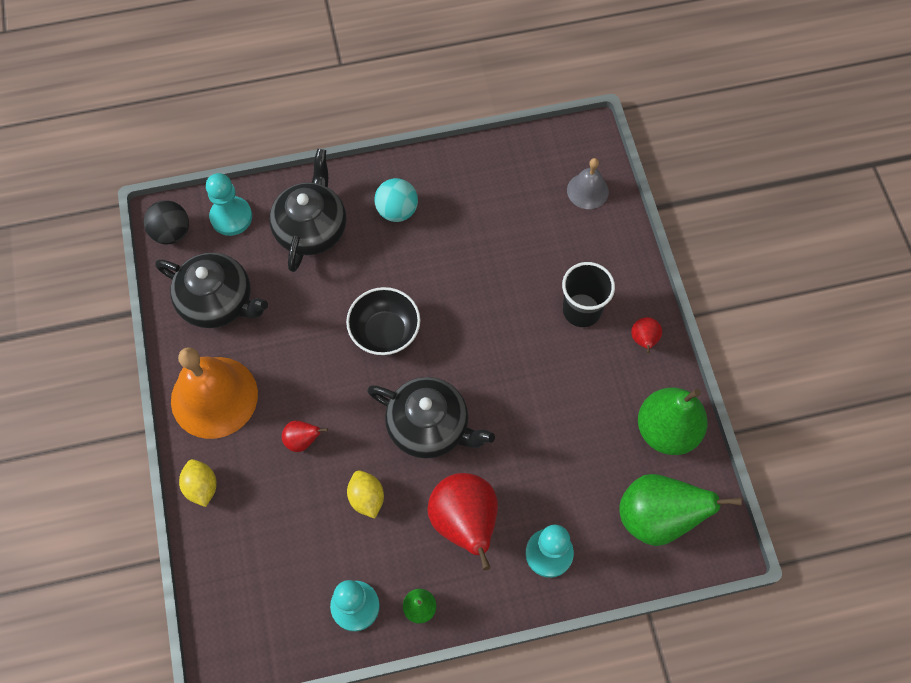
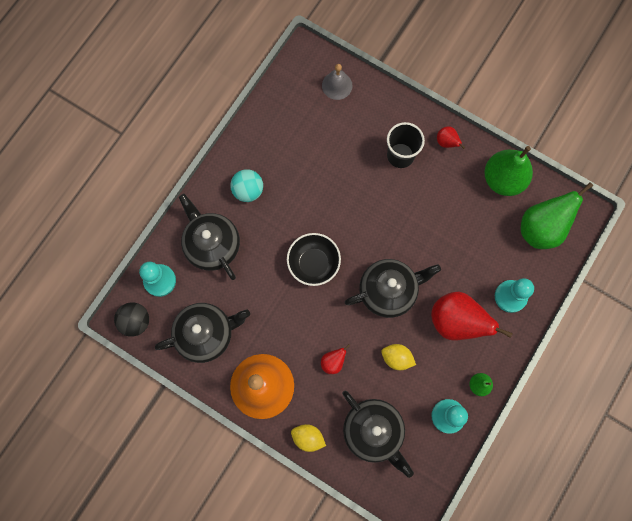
camera: 45 degrees left, 10 degrees up
(267, 545) = (373, 431): none -> black teapot

